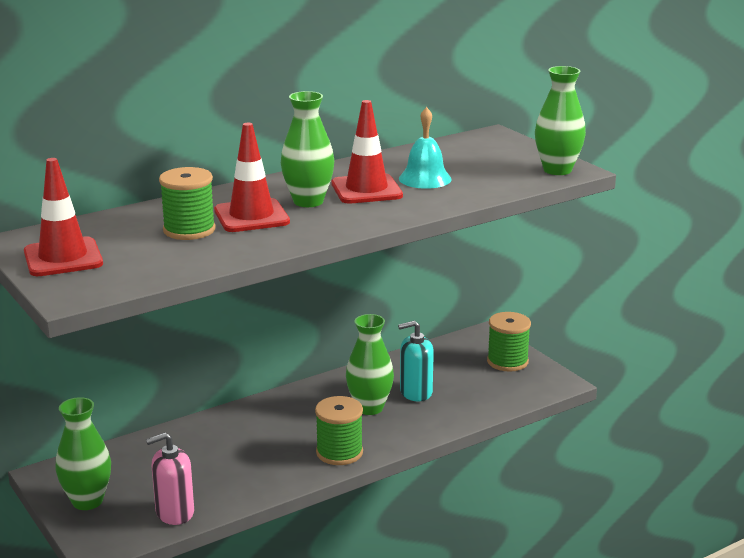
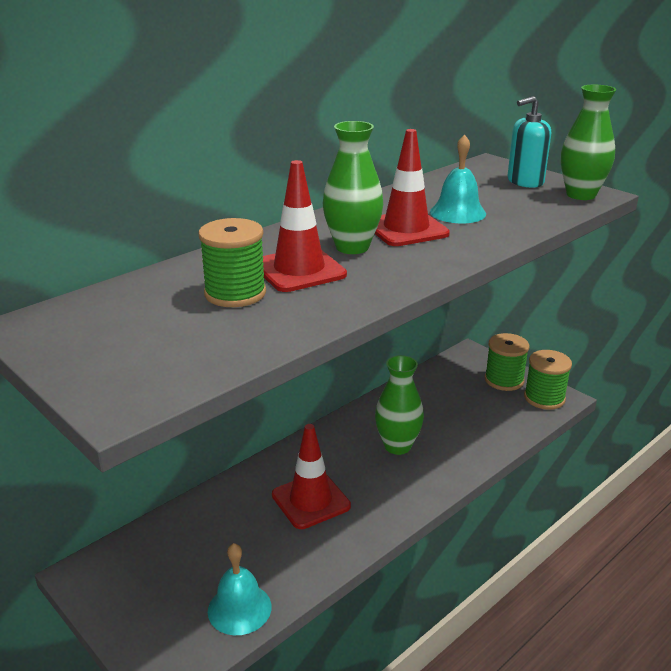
camera: 10 degrees left, 5 degrees up
(63, 258) = (92, 346): red traffic cone -> red traffic cone (311, 500)
(87, 501) = (136, 606): green vase -> none
(174, 512) = (239, 608): pink soap dispenser -> turquoise bell
(339, 452) = (388, 504): green spool -> green spool (544, 398)
(415, 392) = (434, 423): turquoise soap dispenser -> turquoise soap dispenser (525, 181)

